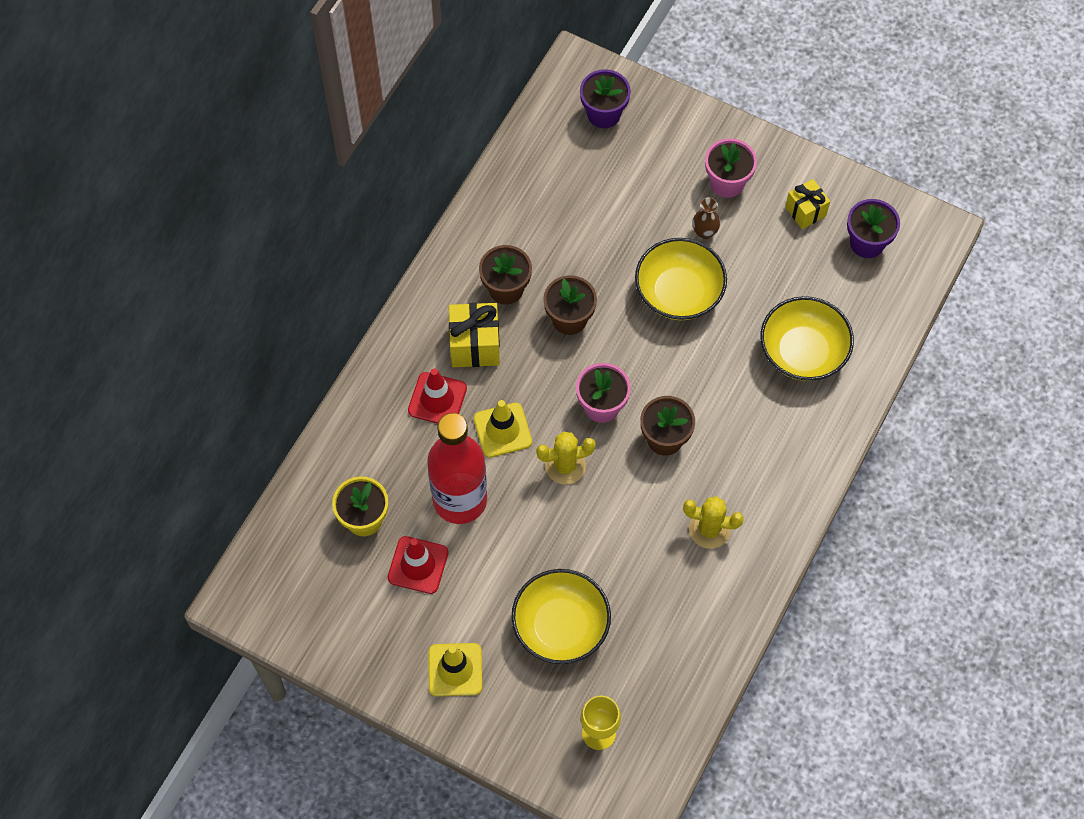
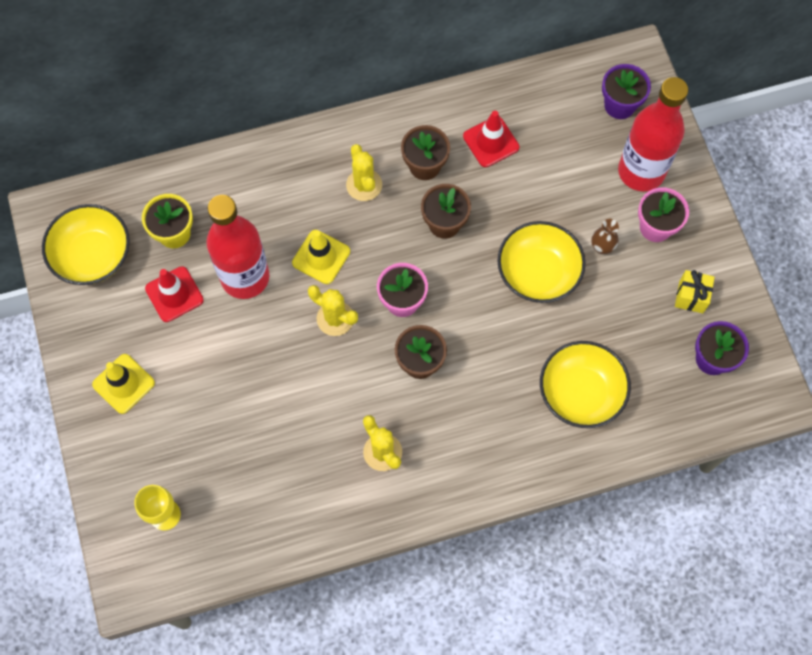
camera: 45 degrees right, 5 degrees up
(437, 399) = (302, 198): red traffic cone -> red traffic cone (491, 142)
(475, 345) = (364, 185): yellow gift -> yellow cactus
(560, 626) = (217, 421): yellow bowl -> yellow bowl (93, 255)
(672, 150) = (641, 171): none -> red bottle

